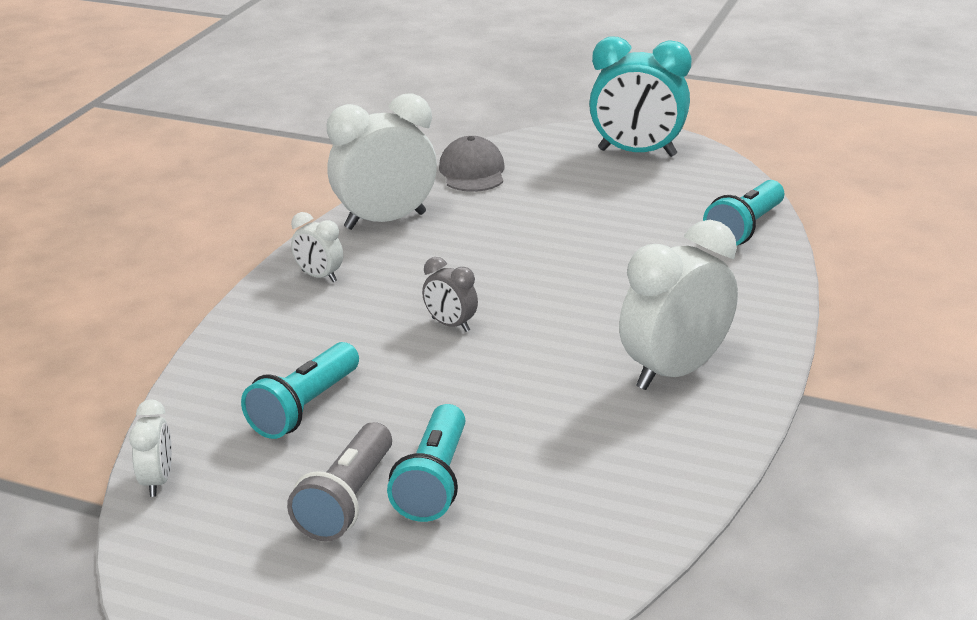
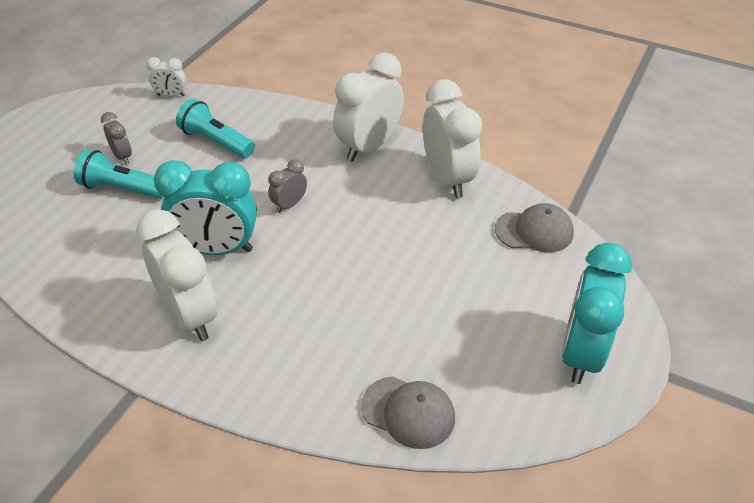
camera: 95 degrees right, 15 degrees up
(319, 276) = (369, 147): white clock -> white clock, size x2.08
(347, 500) = (122, 156): grey flashlight -> grey clock
(551, 370) = (217, 249): none -> turquoise clock
(744, 229) = (408, 412): turquoise flashlight -> grey cap

